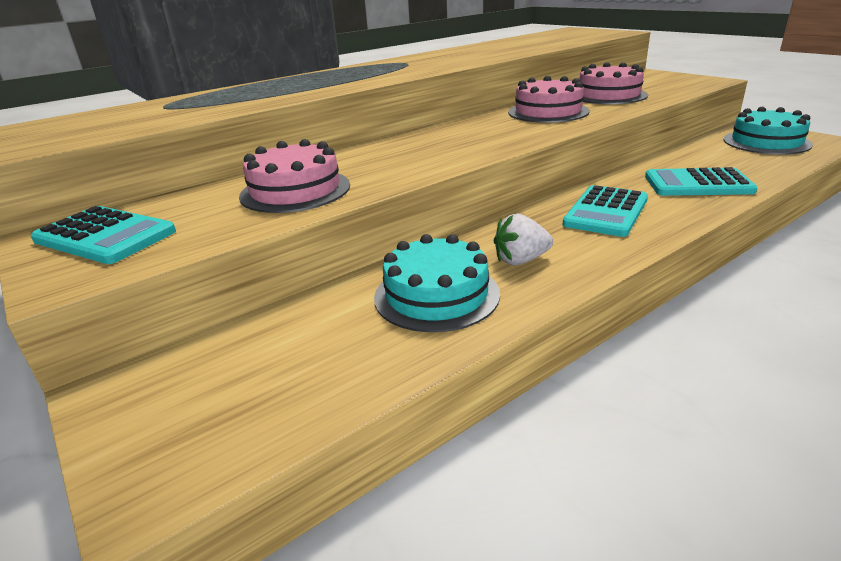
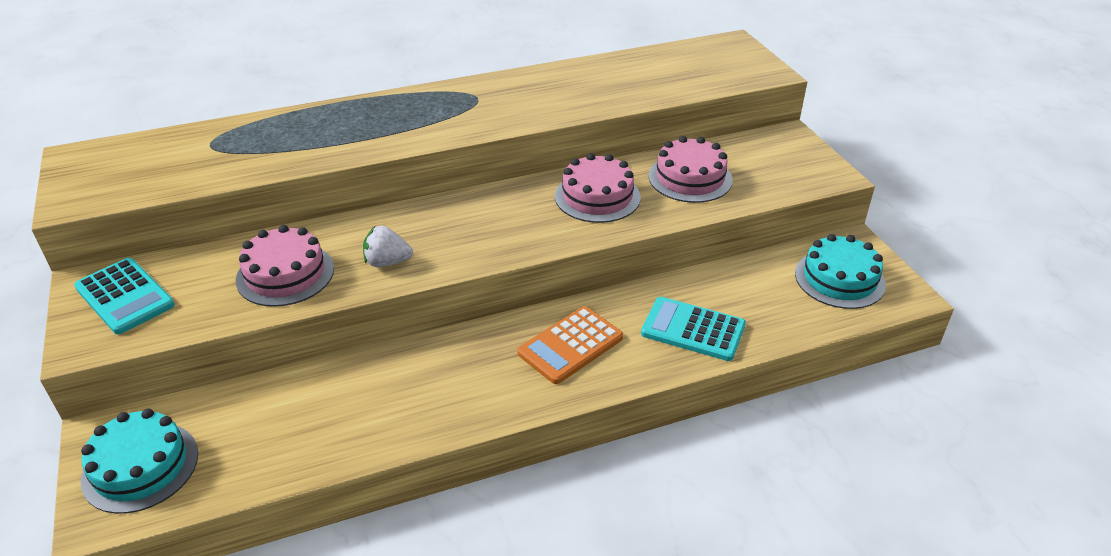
camera: 15 degrees right, 10 degrees up
(436, 295) = (356, 407): turquoise cake -> turquoise cake (140, 466)
(521, 260) = (447, 387): white strawberry -> white strawberry (387, 262)
(606, 212) = (570, 345): turquoise calculator -> orange calculator

